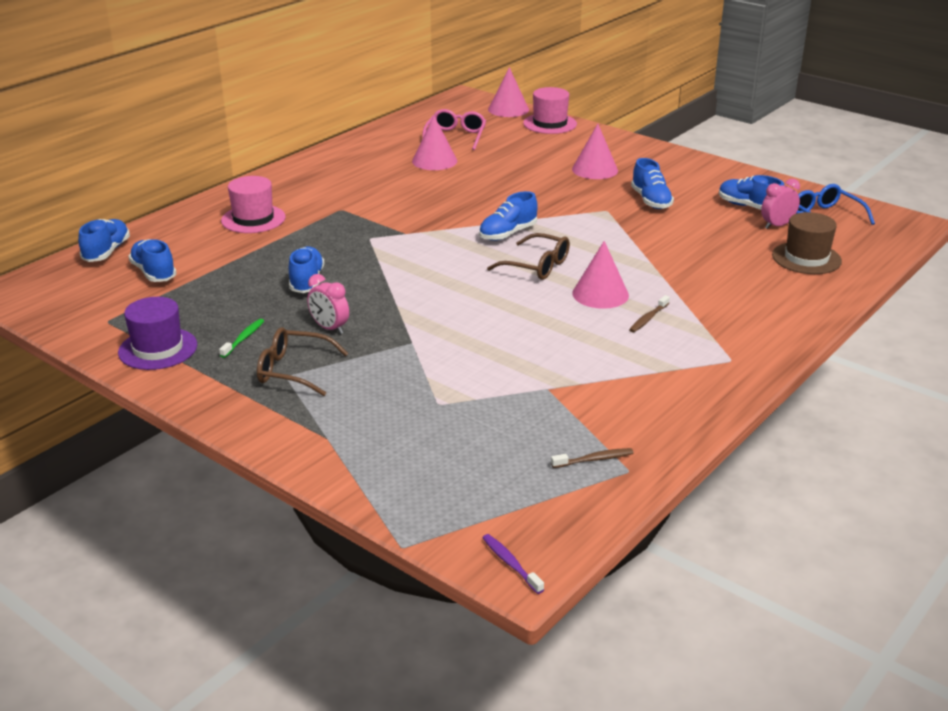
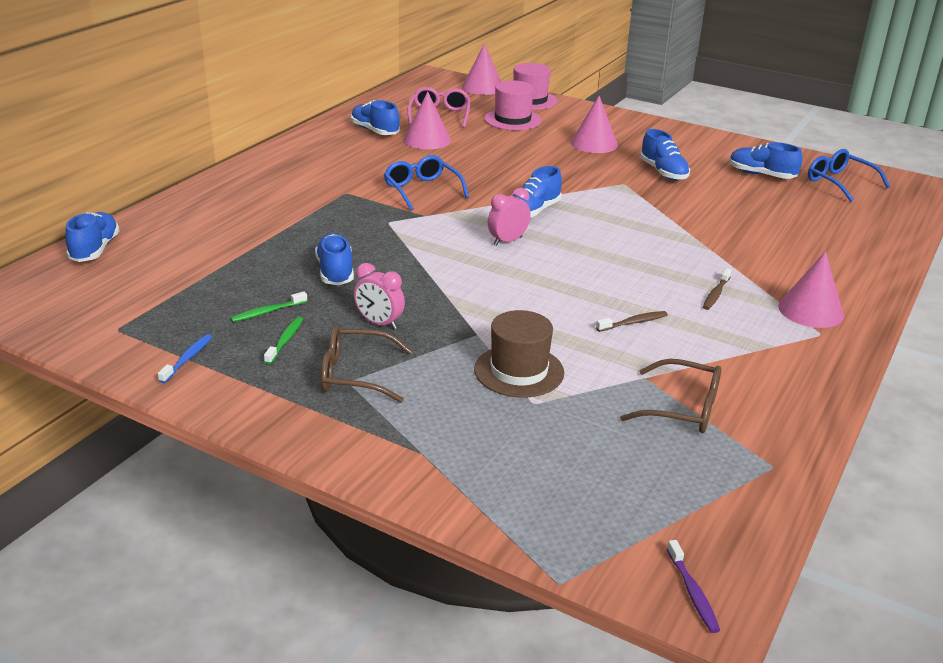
camera: 10 degrees left, 0 degrees up
(154, 273) = (157, 271): blue shoe -> blue shoe (375, 131)
(158, 349) = (187, 359): purple hat -> blue toothbrush
(236, 313) = (267, 312): none -> green toothbrush
(253, 219) = (253, 207): pink hat -> pink hat (512, 119)
(412, 209) = (422, 190): none -> blue glasses
(510, 563) = (692, 592): purple toothbrush -> purple toothbrush turned 150 degrees counterclockwise
(537, 266) = (577, 244): brown glasses -> brown glasses (682, 408)
(594, 459) = (730, 456): brown toothbrush -> brown toothbrush (633, 323)
(600, 294) = (655, 270): pink cone -> pink cone (810, 310)
(777, 225) = (797, 192): pink clock -> pink clock (507, 241)
(806, 258) = (842, 224): brown hat -> brown hat (519, 371)

